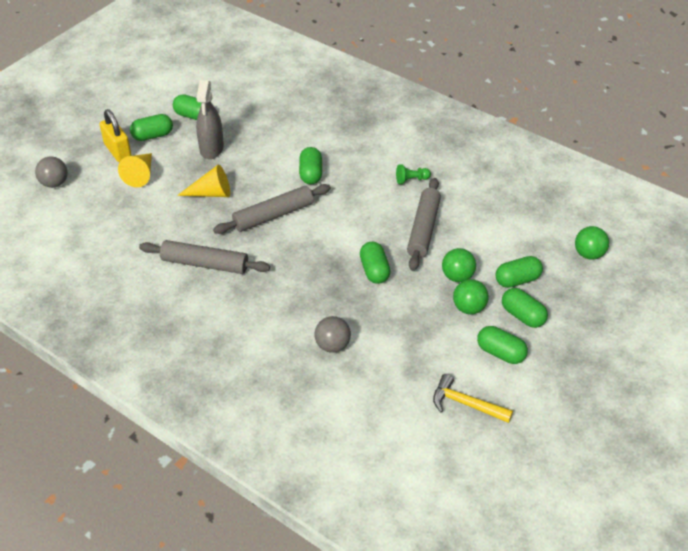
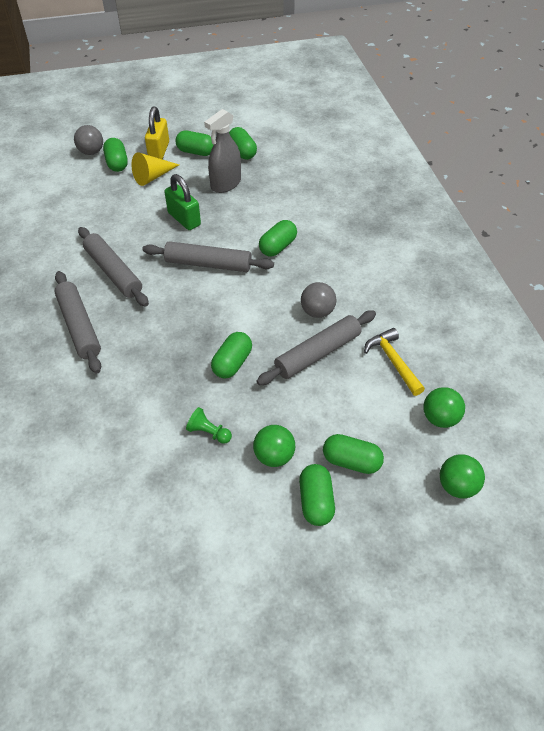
camera: 40 degrees right, 5 degrees up
(211, 193) = (184, 219): yellow cone -> green padlock
(229, 317) = (79, 326): none -> grey rolling pin
(332, 345) = (122, 406): grey ball -> grey ball (317, 312)
(411, 180) = (358, 302): green pawn -> green pawn (208, 432)
(457, 276) = (298, 418): green ball -> green ball (440, 418)
(466, 404) = (164, 548): yellow hammer -> yellow hammer (393, 361)
(500, 353) = (252, 523): green capsule -> green capsule (117, 163)

